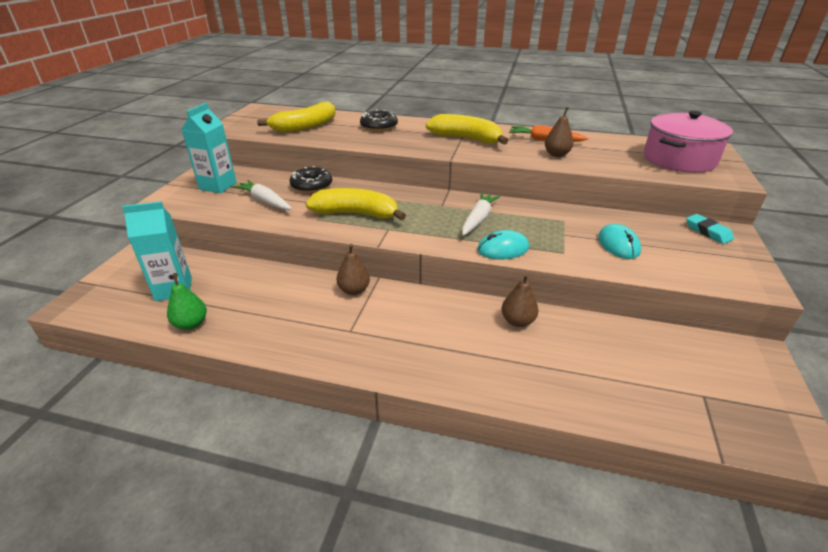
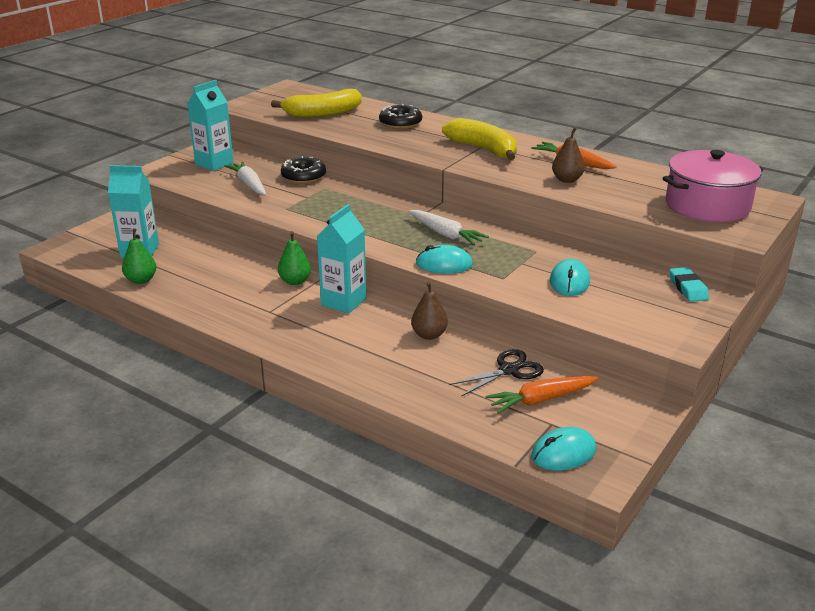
camera: 20 degrees right, 5 degrees down
(354, 290) = (295, 281): brown pear -> green pear
(356, 214) = (327, 210): yellow banana -> none
(415, 303) = (343, 302): none -> turquoise carton
(478, 219) = (446, 234): white carrot -> white carrot turned 90 degrees clockwise
(615, 343) = (509, 370): none -> black scissors
(671, 370) = (541, 400): none -> orange carrot
(747, 430) = (563, 453): none -> turquoise mouse

